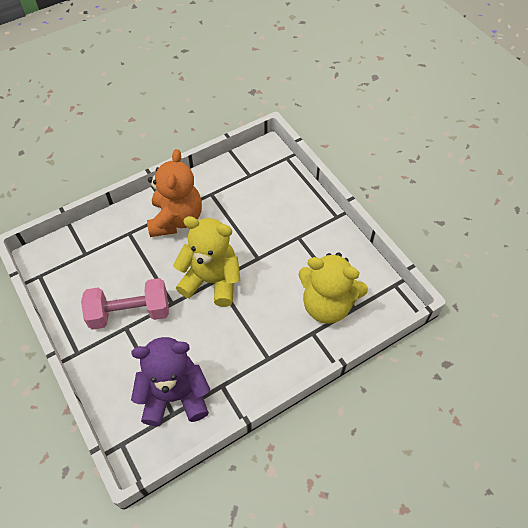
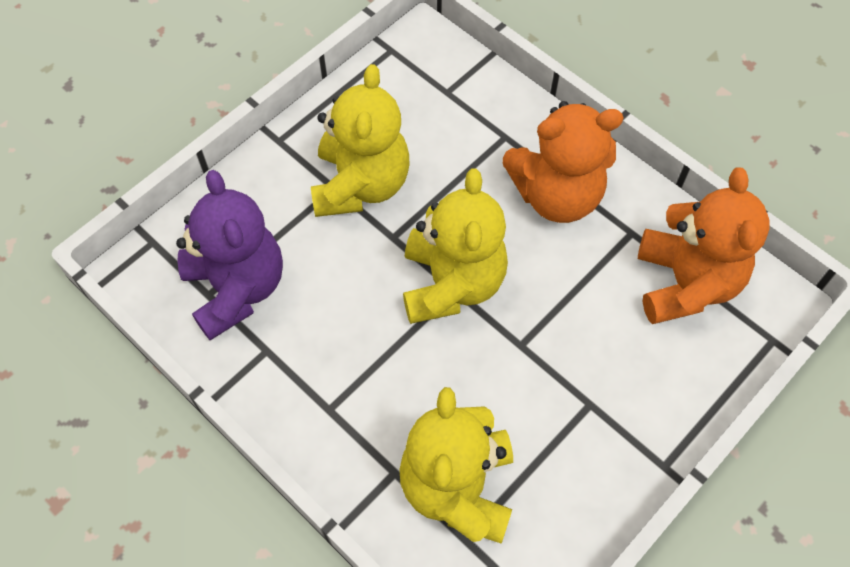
camera: 75 degrees right, 5 degrees up
(130, 312) = (360, 185): pink dumbbell -> yellow teddy bear
(246, 181) = (685, 283): none -> orange teddy bear

